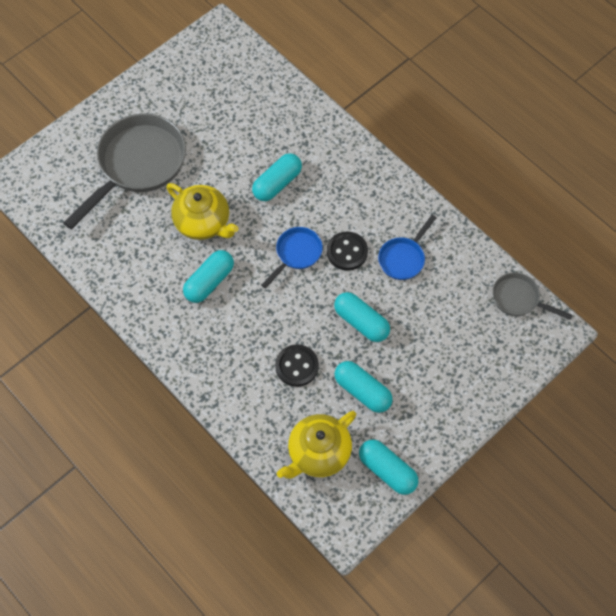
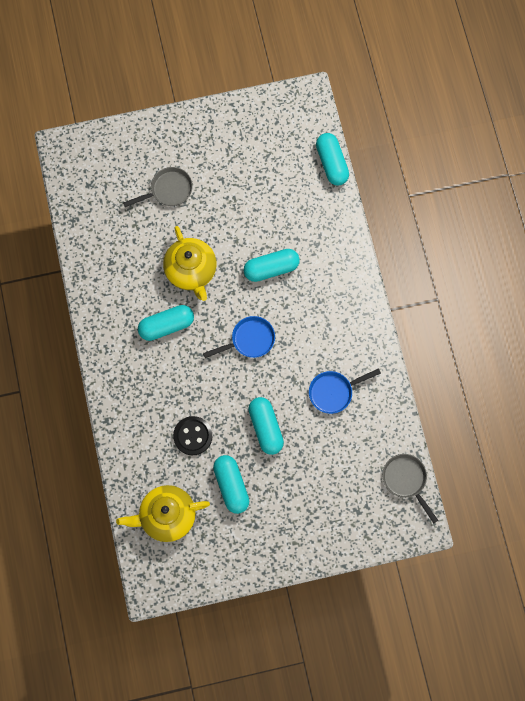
camera: 30 degrees right, 10 degrees up
(137, 165) = (168, 190): grey pan -> grey pan, size x0.50
(347, 252) = (291, 361): black button -> none
(387, 470) = (211, 561): turquoise capsule -> turquoise capsule (331, 163)

